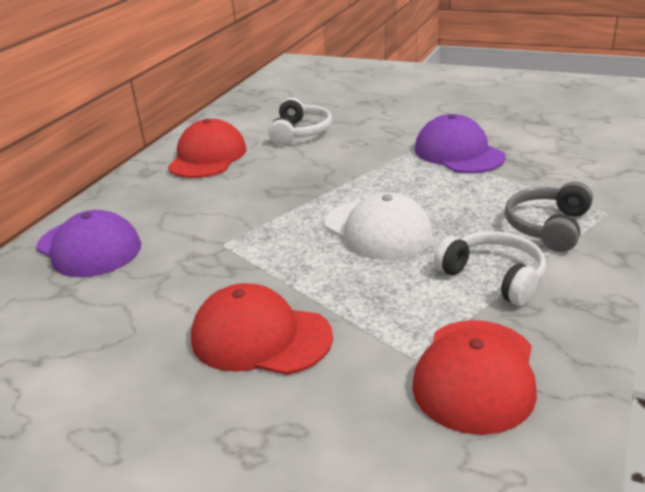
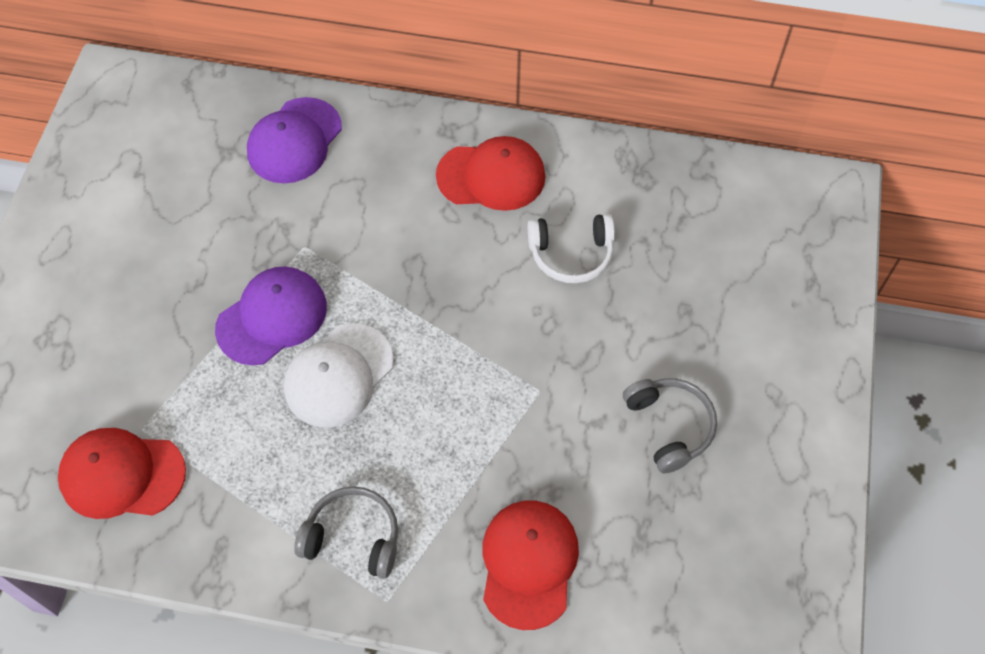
camera: 75 degrees right, 30 degrees up
(260, 337) = (167, 313): red cap -> red cap (529, 563)
(454, 110) = (669, 426): none -> grey headphones
(458, 153) = (529, 440): purple cap -> purple cap (272, 317)
(493, 277) = (257, 485): white headphones -> none

